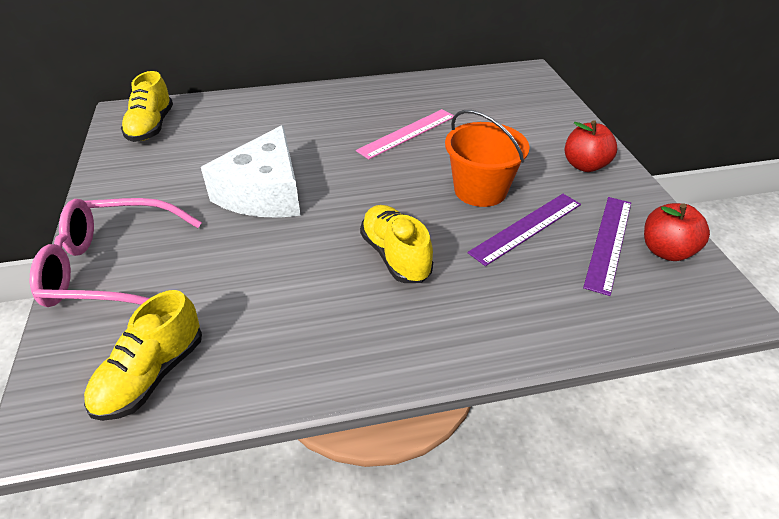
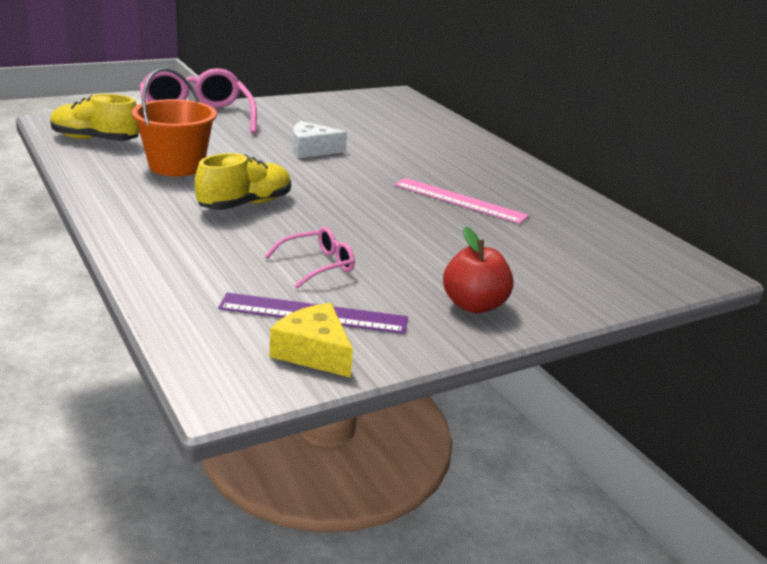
camera: 70 degrees right, 15 degrees down
(151, 127) = (381, 104): yellow shoe -> none
(264, 192) = (312, 150): white cheese -> white cheese, size x0.56
(480, 190) = (374, 240): orange bucket -> orange bucket (176, 166)
(526, 228) = (318, 265): purple ruler -> pink glasses
(666, 251) = (314, 352): red apple -> yellow cheese

